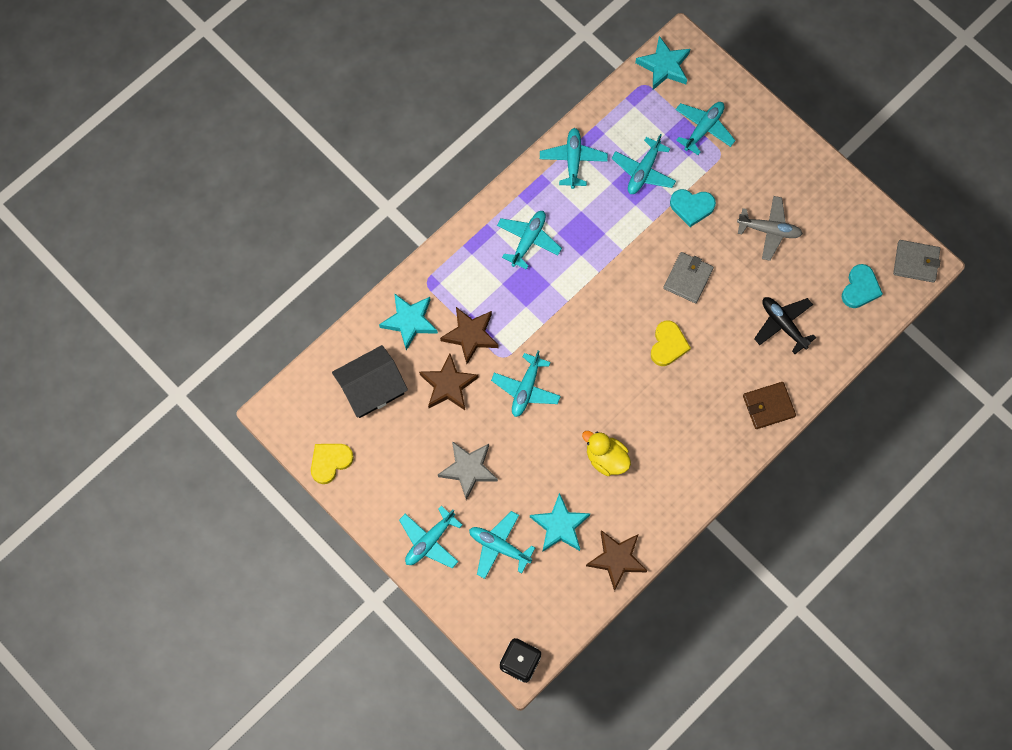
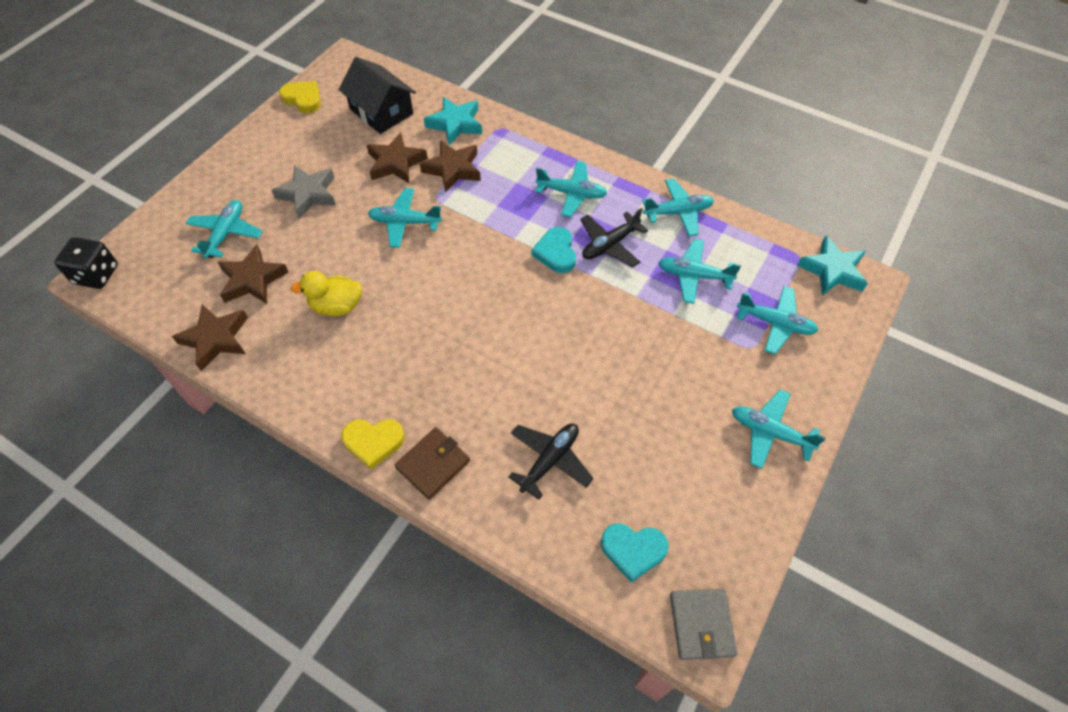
camera: 75 degrees right, 15 degrees down
(429, 541) = (229, 180): turquoise plane -> turquoise plane (769, 432)
(560, 526) = (252, 280): turquoise star -> brown star
(595, 226) = (610, 245): none -> black plane
(606, 458) = (336, 306): yellow duck -> yellow duck turned 120 degrees counterclockwise
(668, 345) = (488, 339): yellow heart -> yellow heart (373, 442)
(688, 278) = (577, 343): grey wallet -> none
(692, 207) = (670, 330): turquoise heart -> turquoise heart (556, 252)
(768, 406) = (433, 464): brown wallet -> brown wallet turned 75 degrees clockwise
(769, 230) = (673, 419): grey plane -> none

